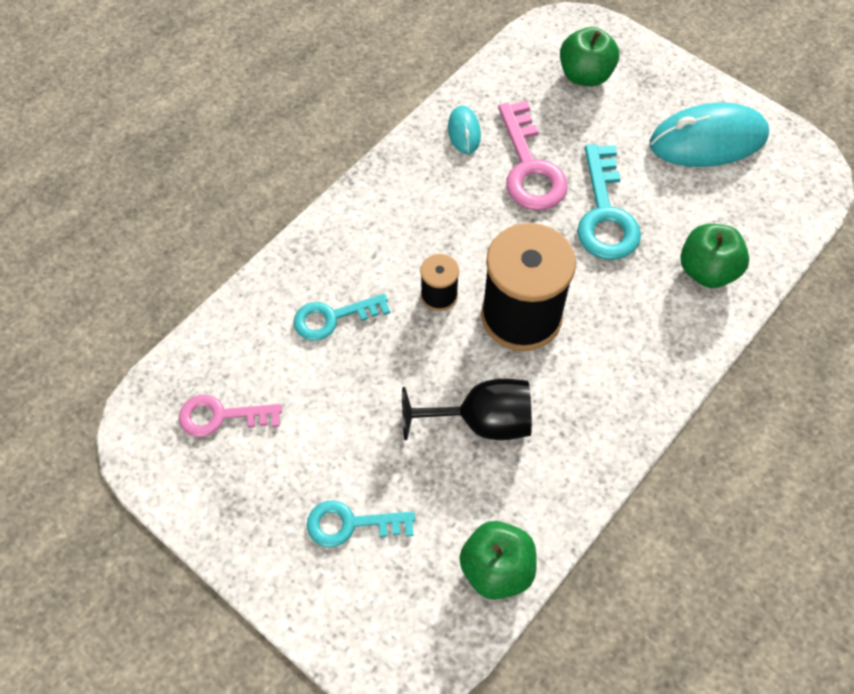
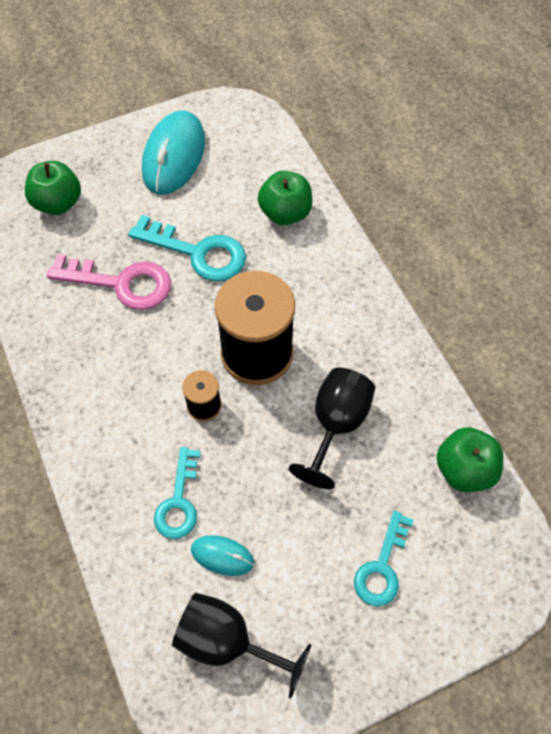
camera: 65 degrees left, 0 degrees up
(221, 416) = (228, 642): pink key -> black goblet
(464, 131) = (53, 315): turquoise mouse -> turquoise mouse (222, 556)

